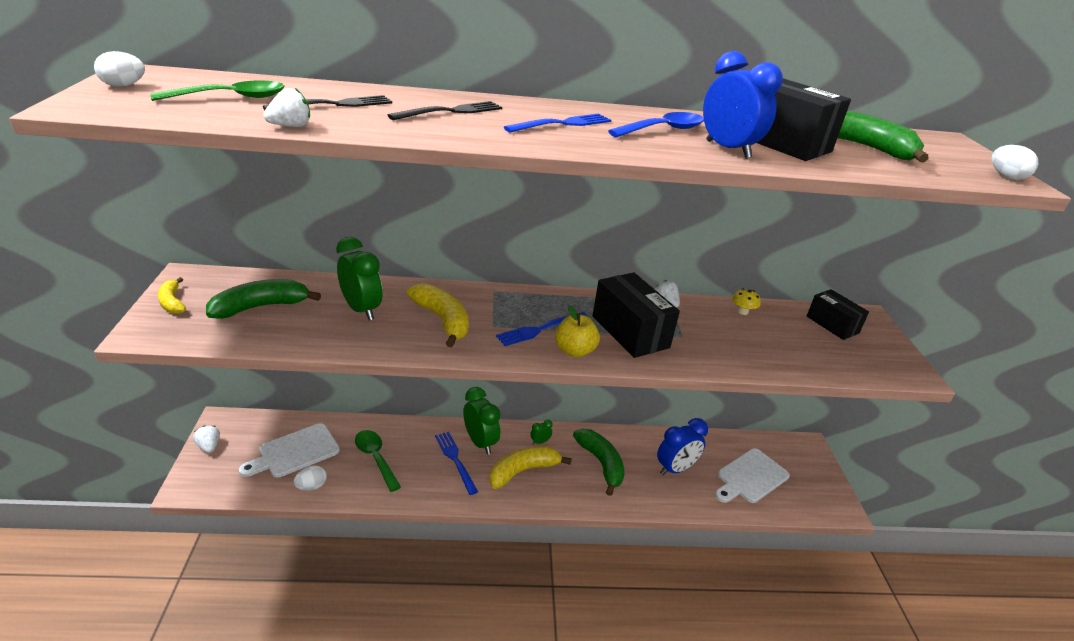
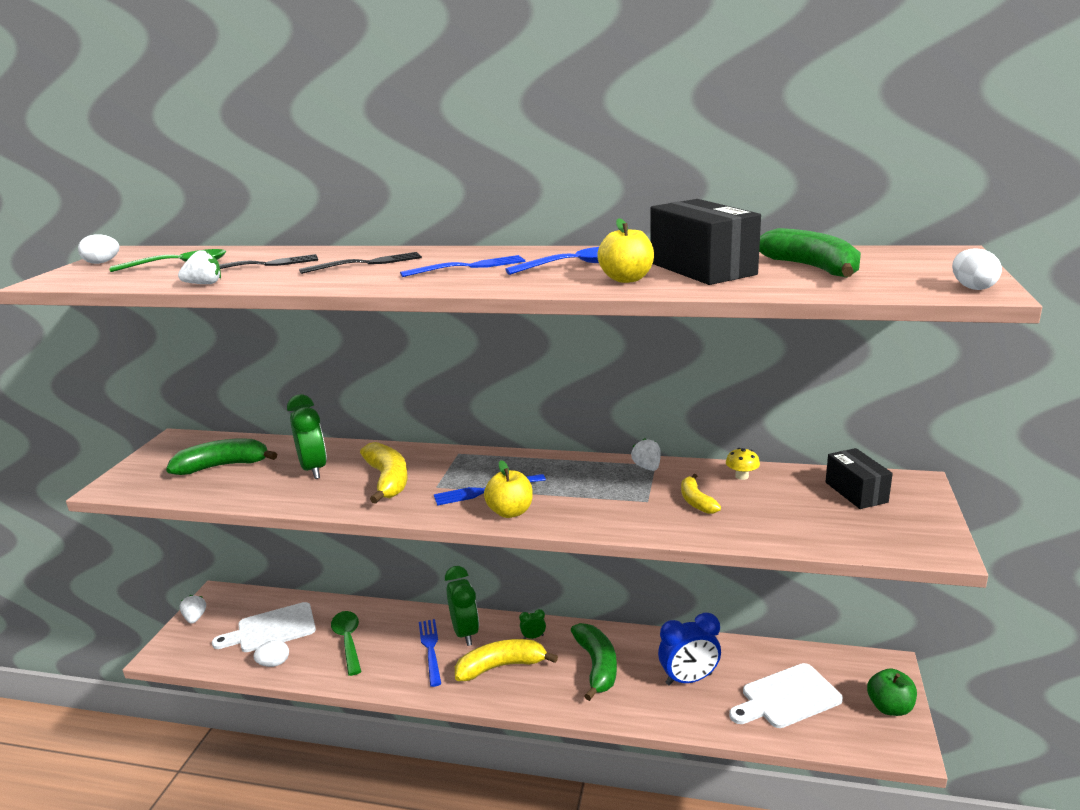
camera: 20 degrees right, 10 degrees down
(172, 302) = (150, 461): yellow banana -> yellow banana (696, 501)
(630, 332) = (586, 495): black box -> none
(727, 150) = (626, 279): blue clock -> yellow apple
(821, 478) = (889, 707): none -> green apple

